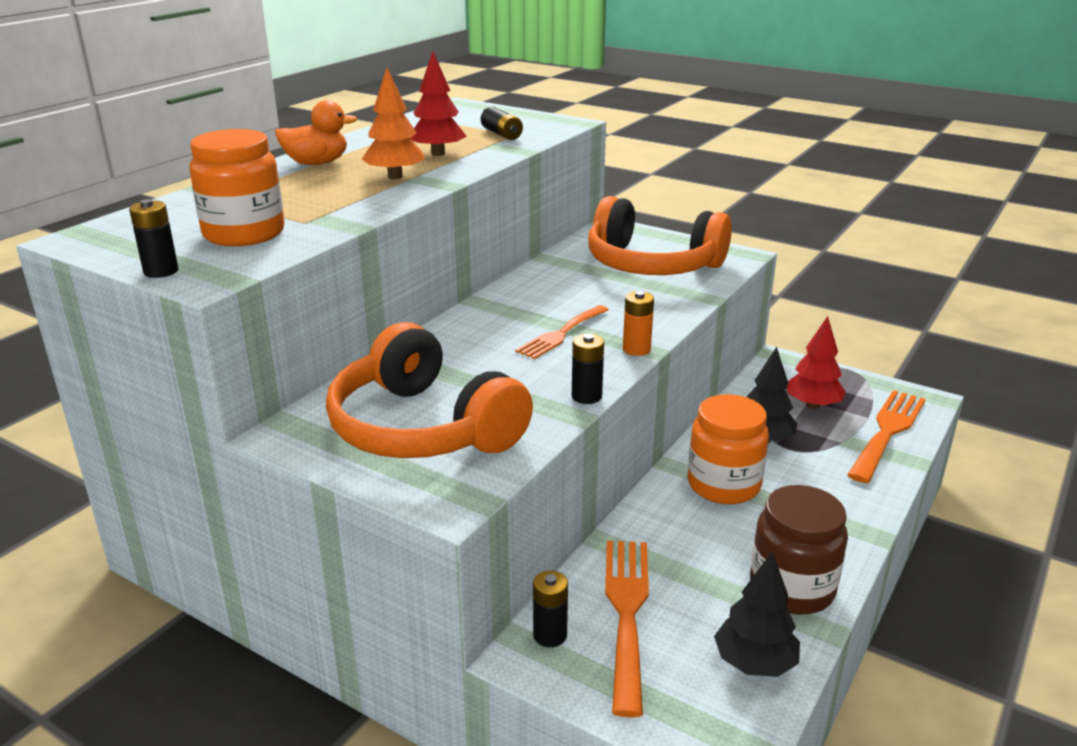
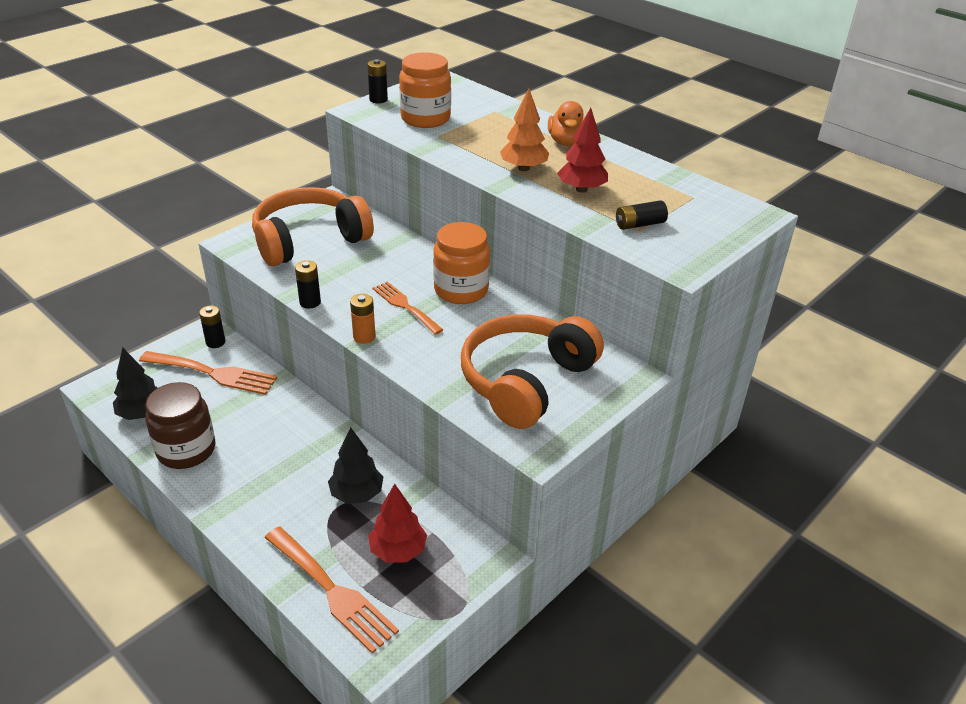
camera: 100 degrees right, 10 degrees up
(723, 485) = (308, 450): orange jar -> orange jar (461, 290)

